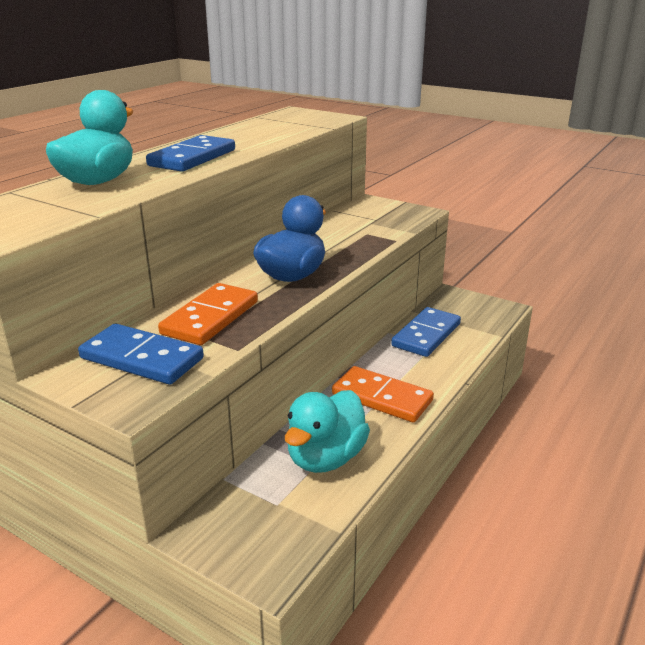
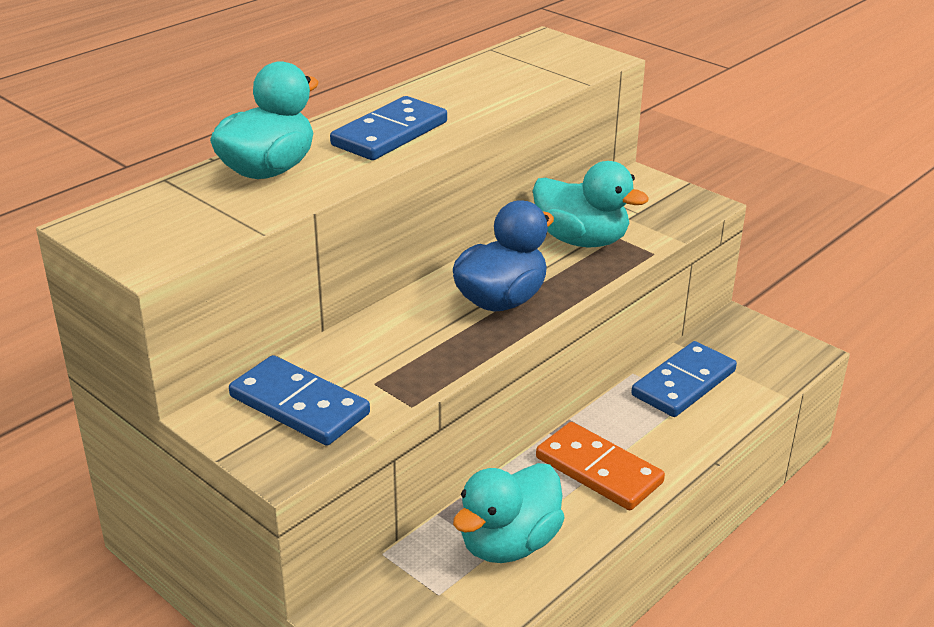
camera: 10 degrees right, 5 degrees up
(211, 318) = (387, 355): orange domino -> none
(341, 237) = (581, 240): none -> turquoise duck

